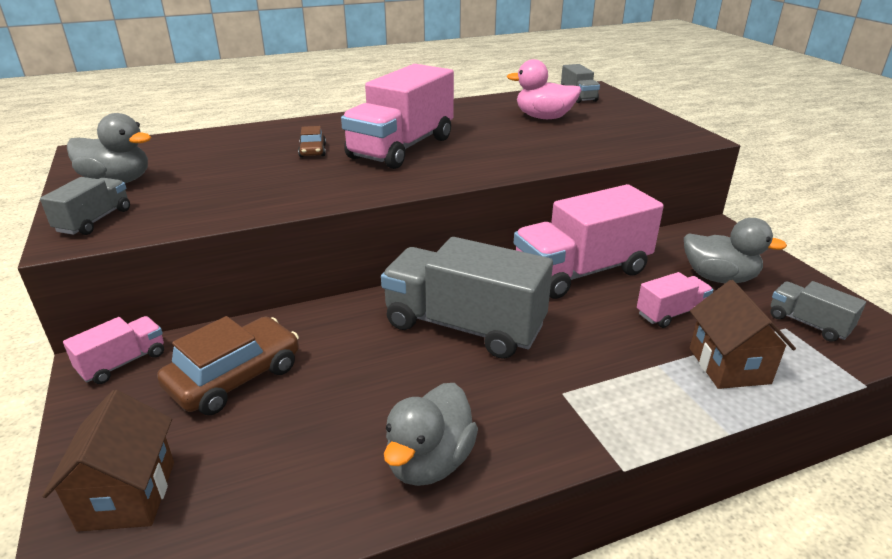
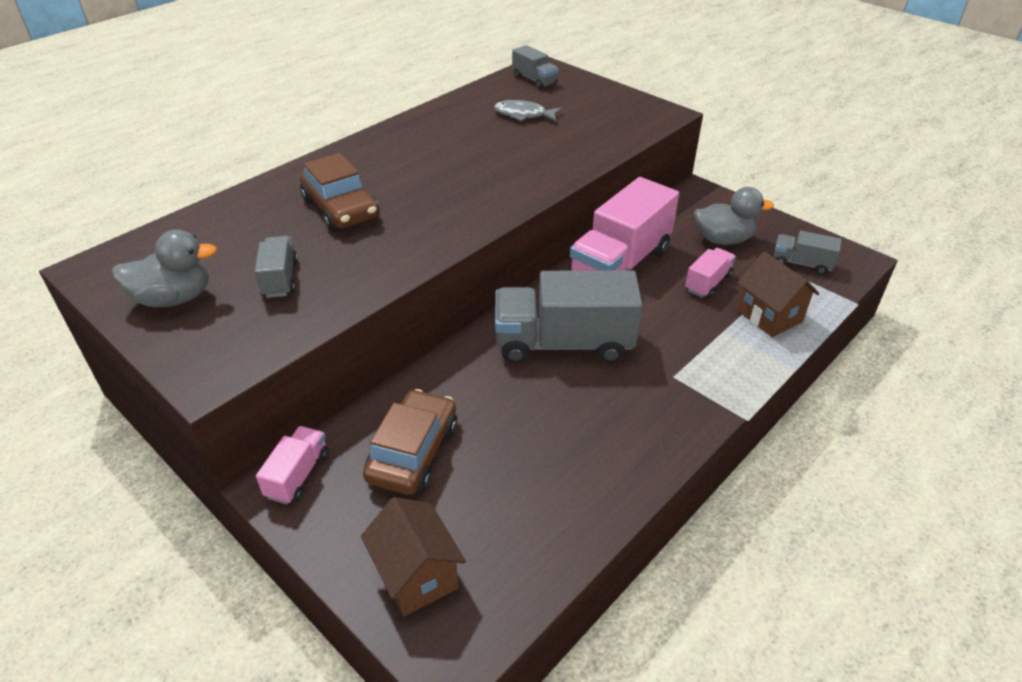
camera: 25 degrees left, 10 degrees up
(94, 221) = (207, 351): grey truck -> grey truck (280, 279)
(313, 151) = (341, 209): brown car -> brown car, size x1.98
(402, 148) = (424, 184): pink truck -> none
(429, 462) = (619, 463): grey duck -> none
(544, 117) = (523, 115): pink duck -> grey fish

